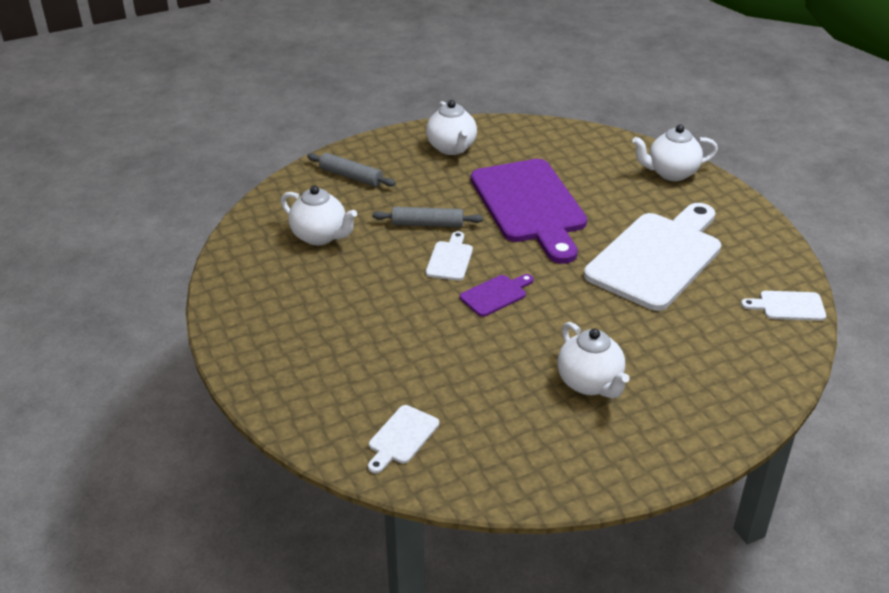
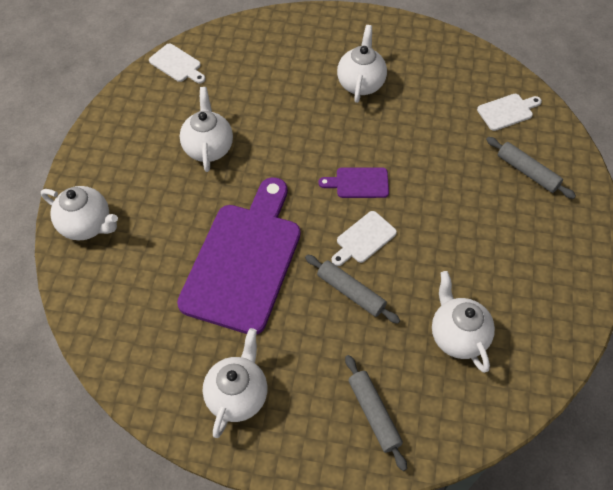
camera: 145 degrees left, 20 degrees up
(337, 383) = (527, 172): none -> grey rolling pin
(657, 257) = (208, 148): white cutting board -> white teapot

